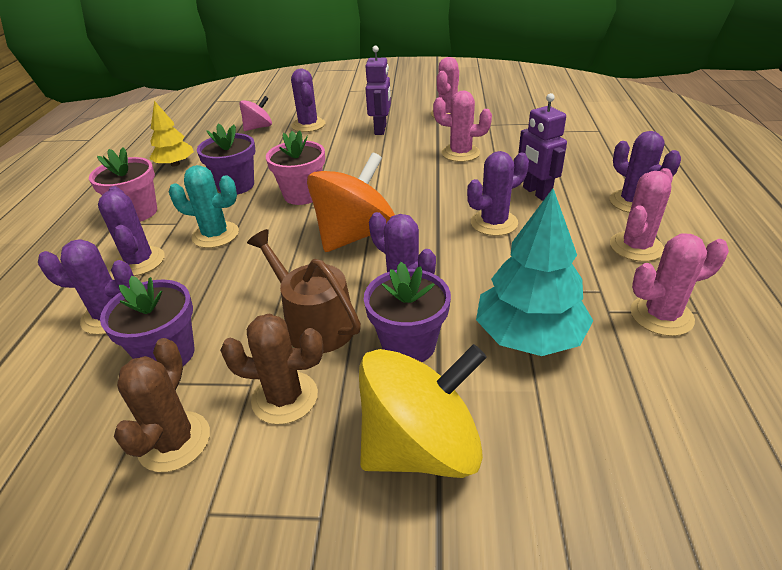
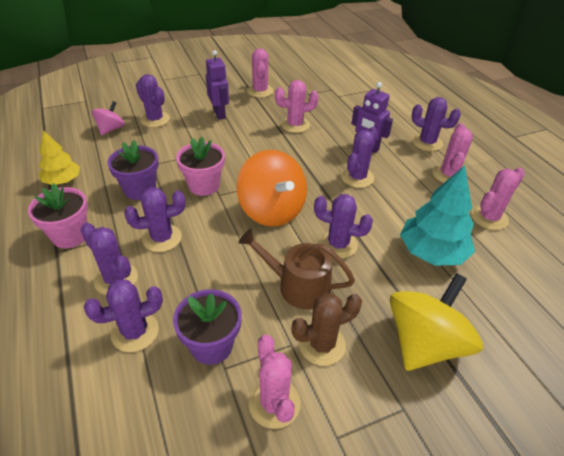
camera: 30 degrees left, 5 degrees up
(174, 441) = (274, 403): brown cactus -> pink cactus
(215, 235) = (162, 238): turquoise cactus -> purple cactus
(355, 235) = (272, 210): orange spinning top -> orange spinning top turned 135 degrees clockwise
(408, 344) = (369, 281): purple flower pot -> none

